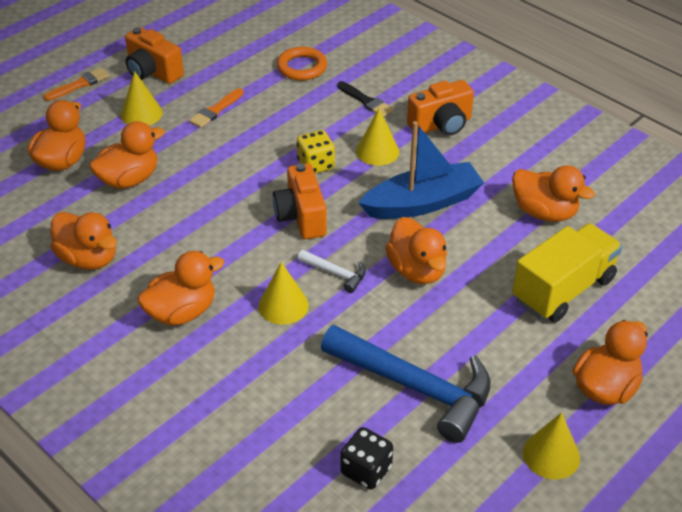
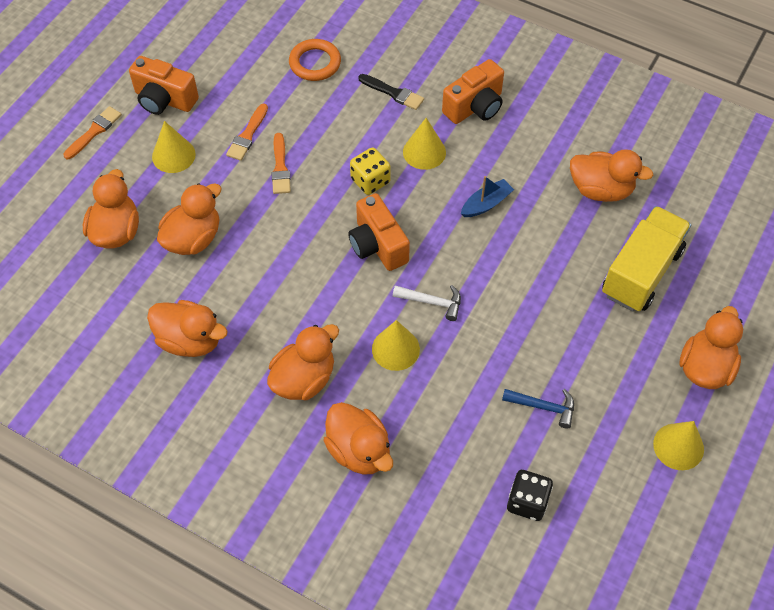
camera: 15 degrees left, 15 degrees up
(235, 140) = (280, 167): none -> orange brush
(416, 387) = (543, 407): blue hammer -> blue hammer, size x0.45
(417, 270) = (505, 281): orange duck -> orange duck (359, 450)
(422, 203) = (486, 204): blue boat -> blue boat, size x0.49

